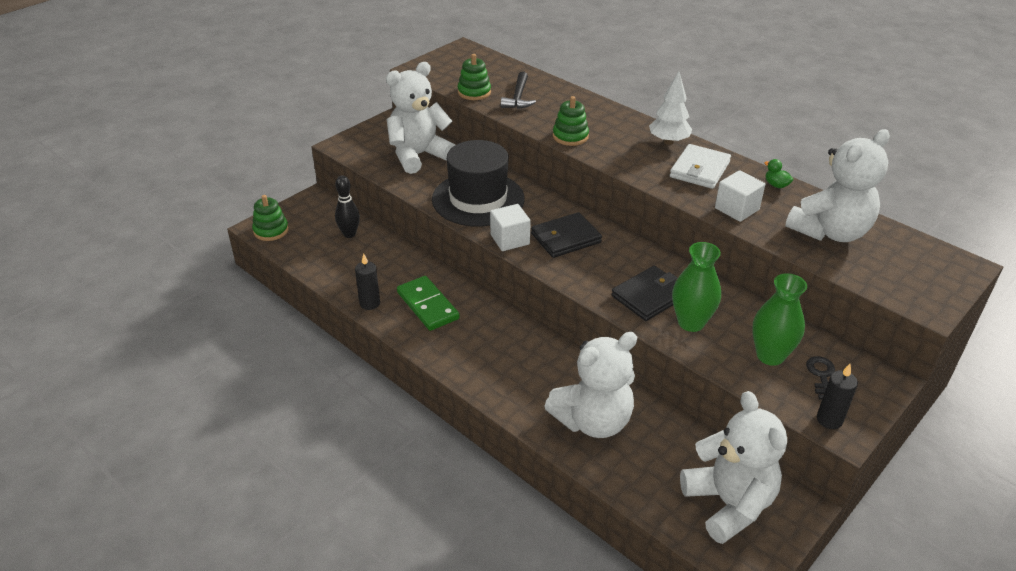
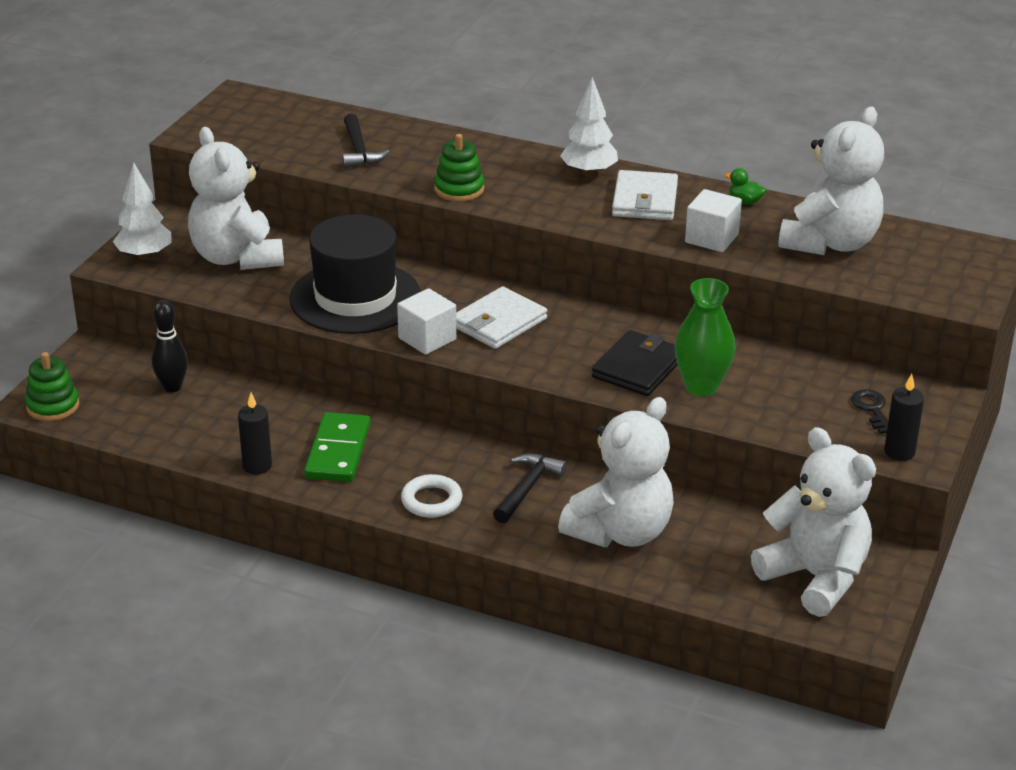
camera: 20 degrees left, 5 degrees down
(363, 143) = (145, 256): none -> white tree
(418, 155) = (237, 258): white teddy bear -> white teddy bear turned 60 degrees counterclockwise
(428, 305) = (338, 451): green domino -> green domino turned 60 degrees clockwise
(470, 359) = (431, 501): none -> white ring
(474, 92) = (293, 154): green stacking toy -> none
(542, 367) = (527, 488): none -> black hammer
(566, 238) = (499, 322): black wallet -> white wallet
(770, 356) = (808, 401): green vase -> none

